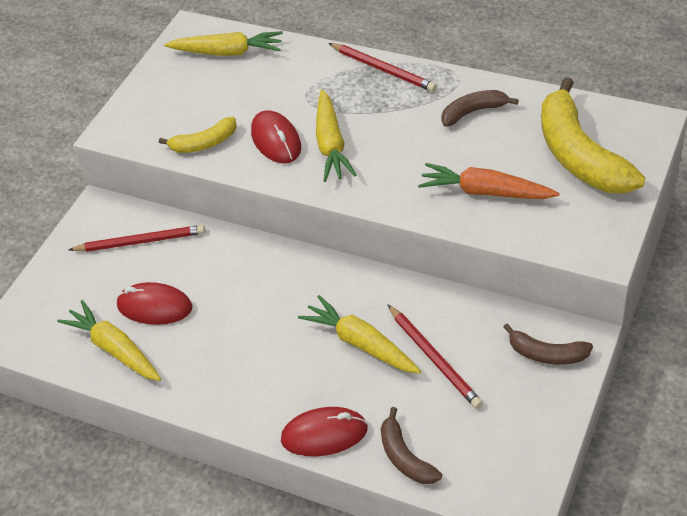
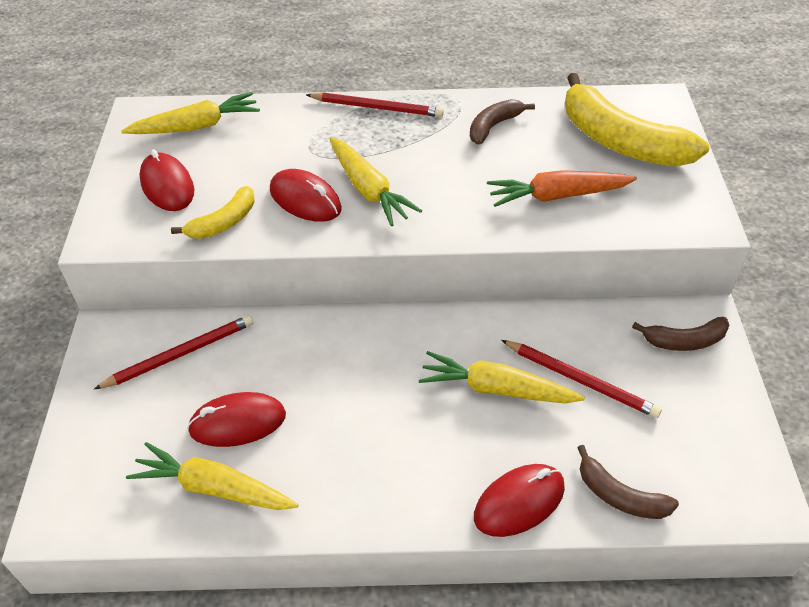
camera: 30 degrees left, 0 degrees up
(179, 101) = (167, 186): none -> red mouse

